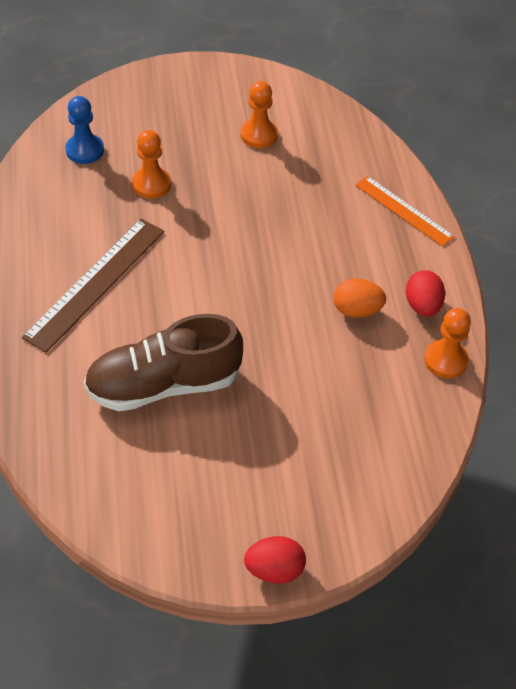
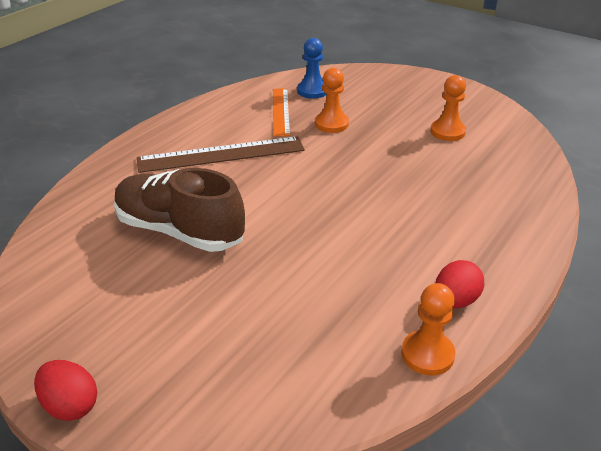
camera: 45 degrees right, 15 degrees down
(357, 310) = (388, 270): orange egg -> none
(403, 211) = (518, 228): orange ruler -> orange ruler (280, 111)

